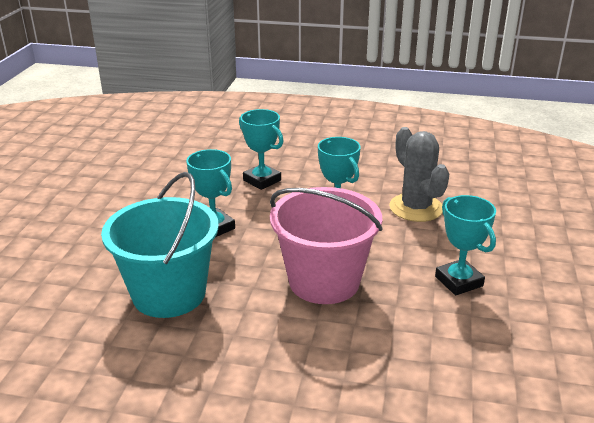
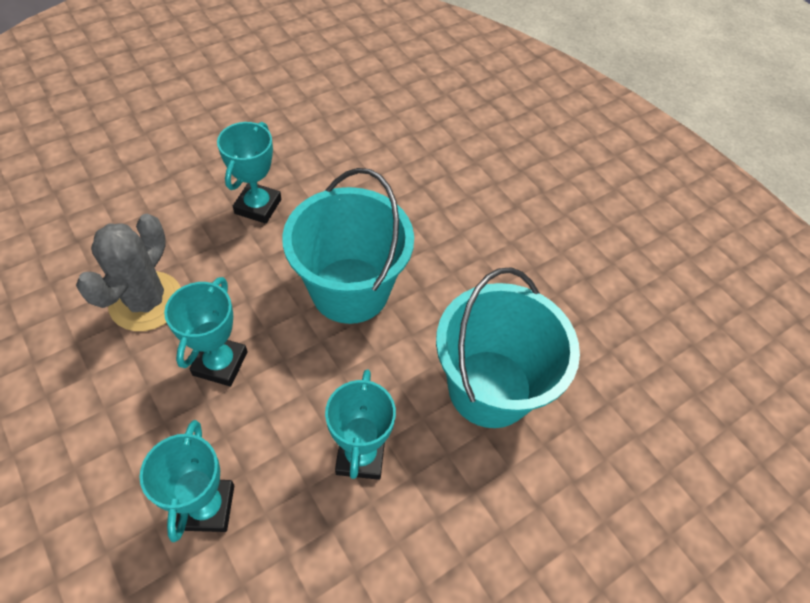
camera: 140 degrees left, 25 degrees up
(324, 281) = (350, 290): pink bucket -> turquoise bucket

